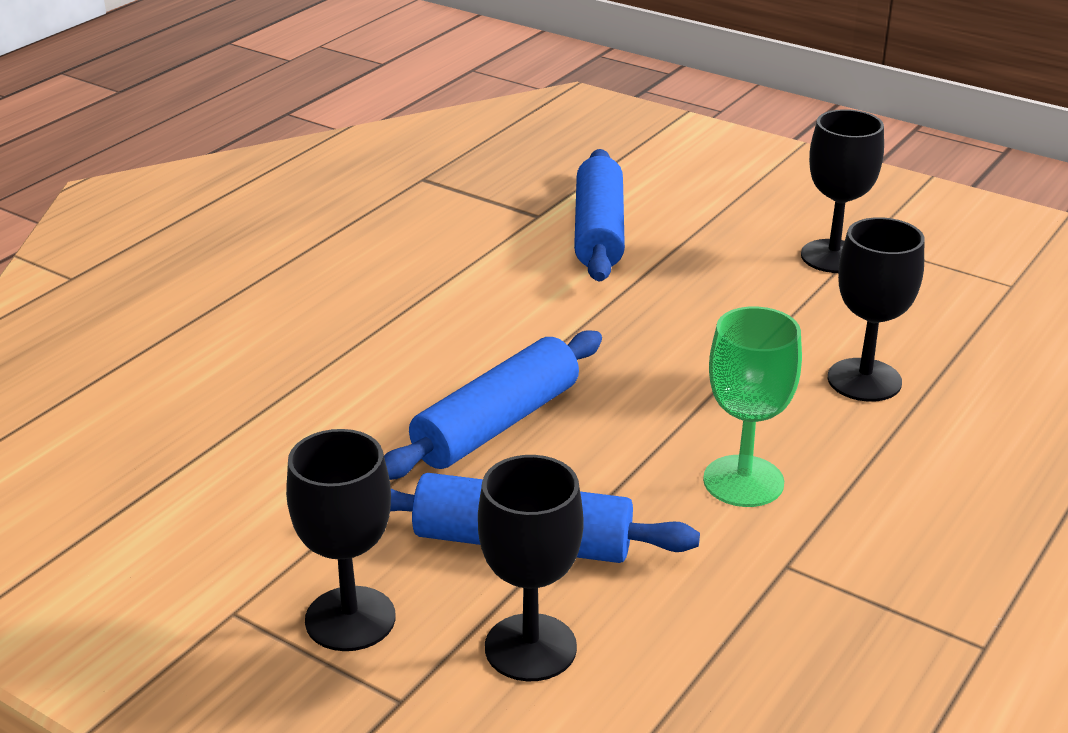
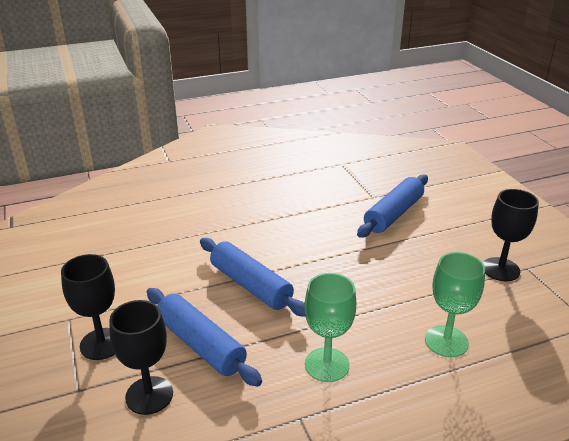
camera: 35 degrees right, 0 degrees up
(497, 424) = (250, 285): blue rolling pin -> blue rolling pin turned 60 degrees clockwise
(864, 380) = (446, 341): black goblet -> green goblet

